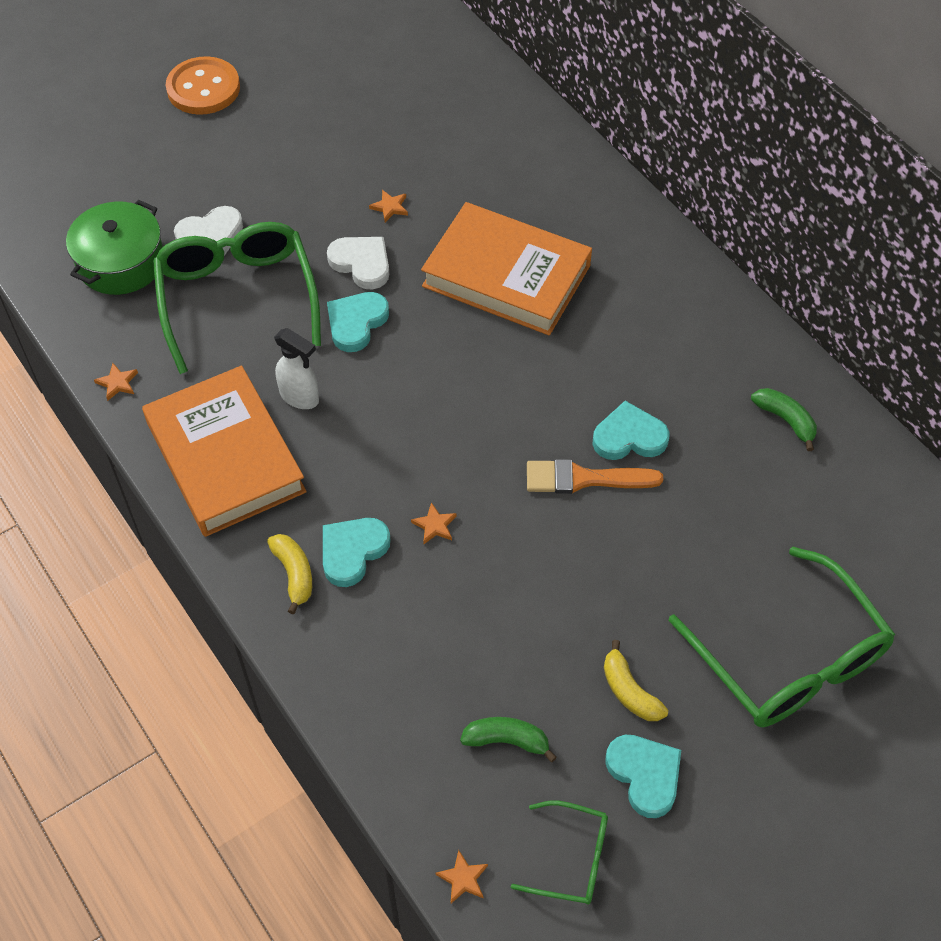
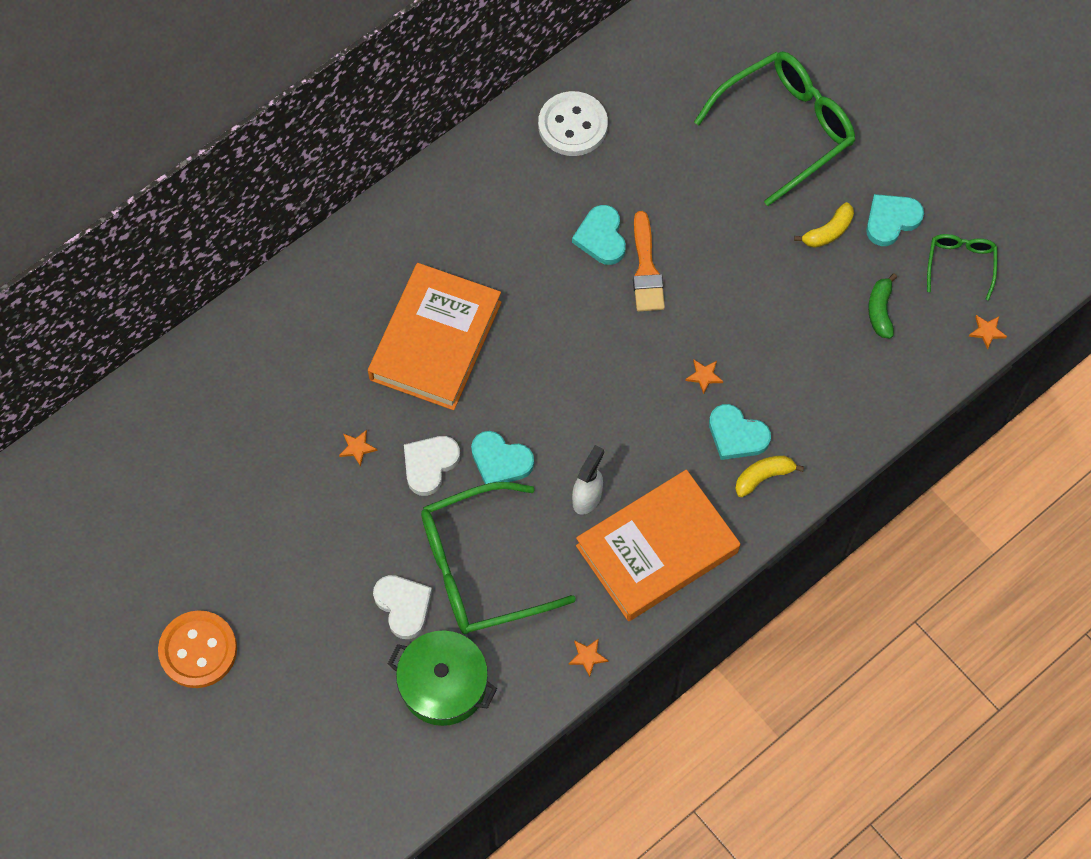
camera: 95 degrees left, 10 degrees up
(785, 420) = (572, 125): green banana -> white button

